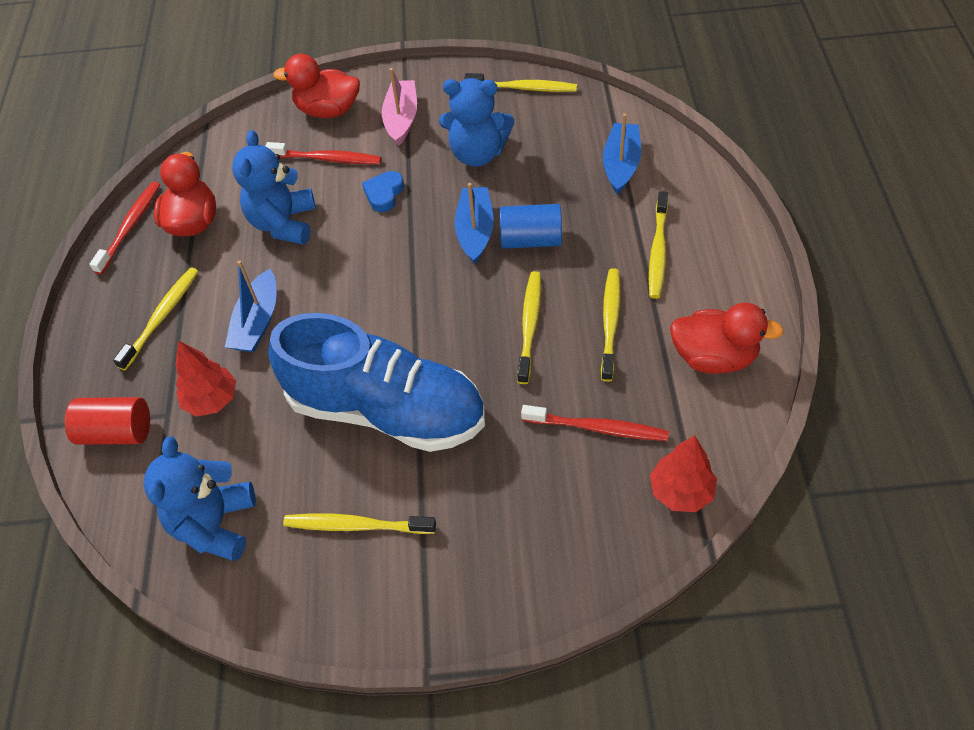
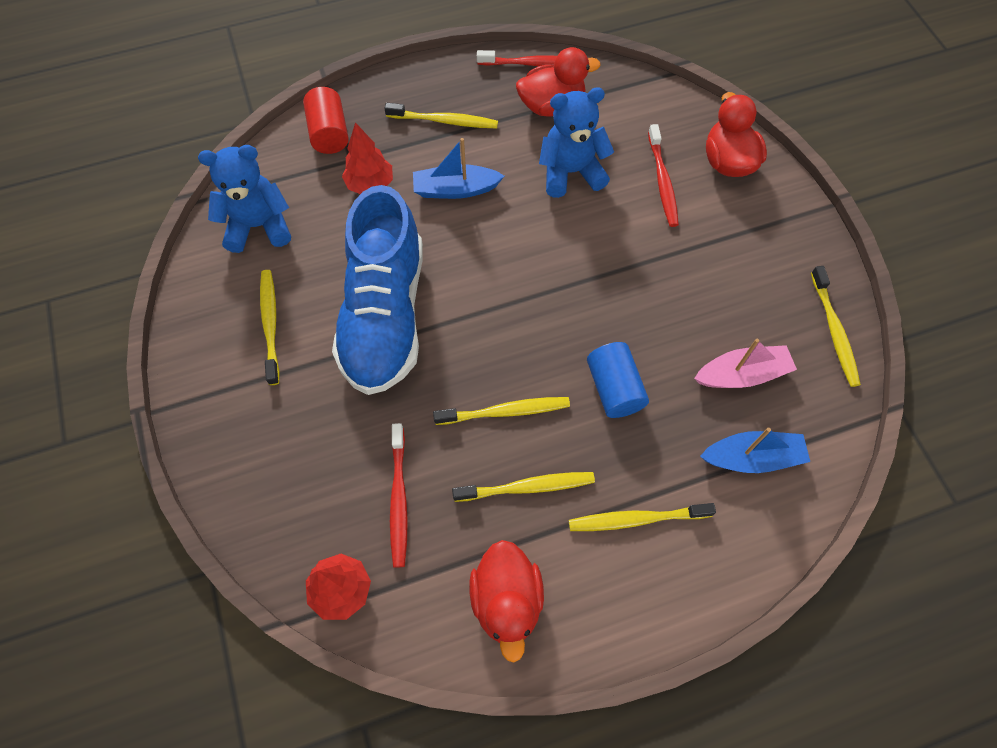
camera: 70 degrees right, 10 degrees up
(384, 194) = (633, 242): blue heart -> none
(401, 119) = (740, 228): pink boat -> pink boat (742, 374)
(475, 231) = (610, 334): blue boat -> none
(477, 154) = (716, 310): blue teddy bear -> none

